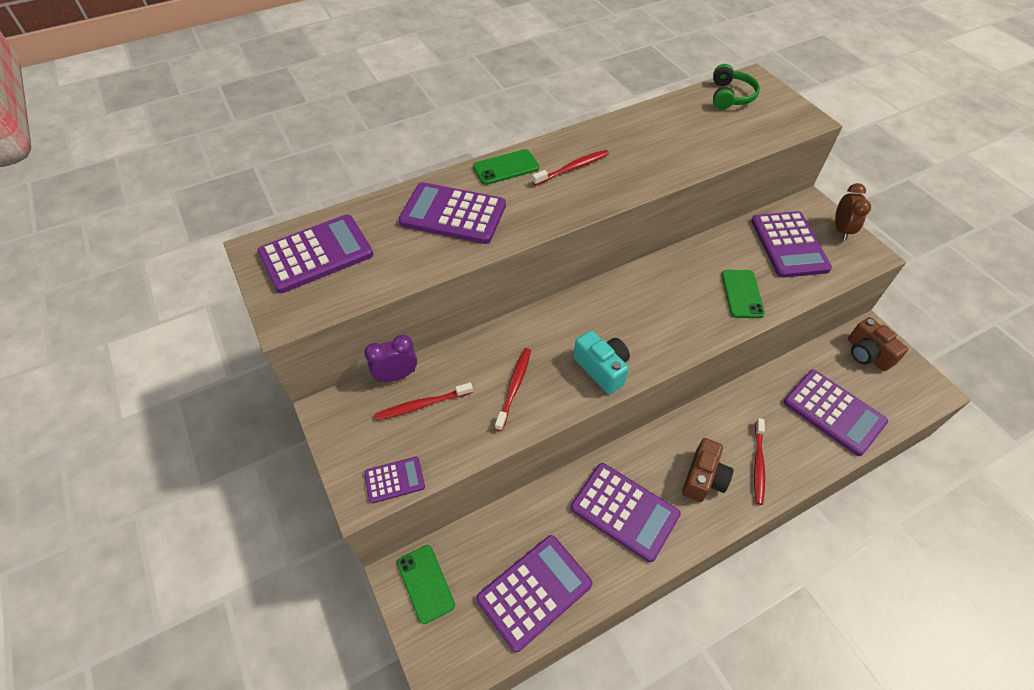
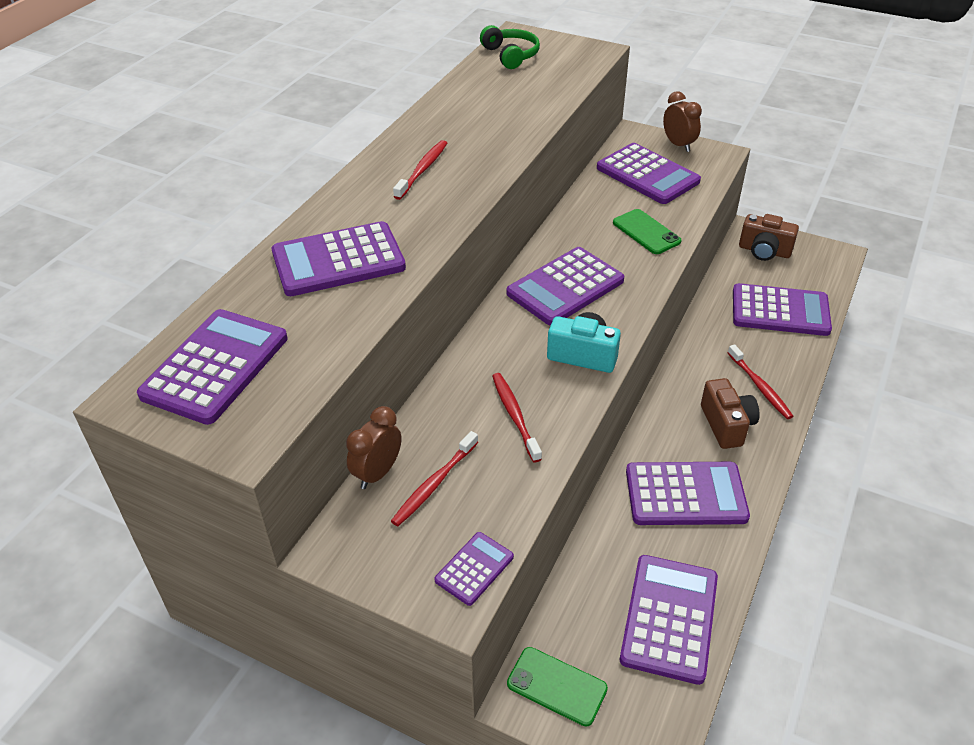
camera: 35 degrees left, 10 degrees down
(396, 375) = (377, 473): purple clock -> brown clock
(506, 167) = (351, 196): green phone -> none
(637, 308) = (565, 287): none -> purple calculator

